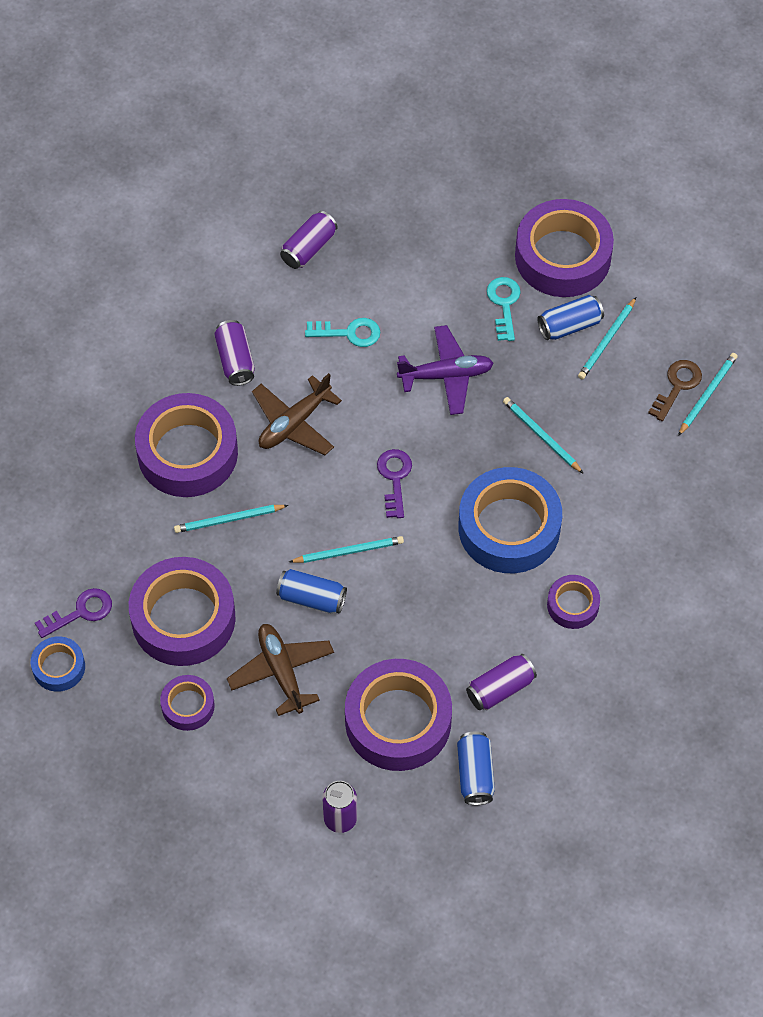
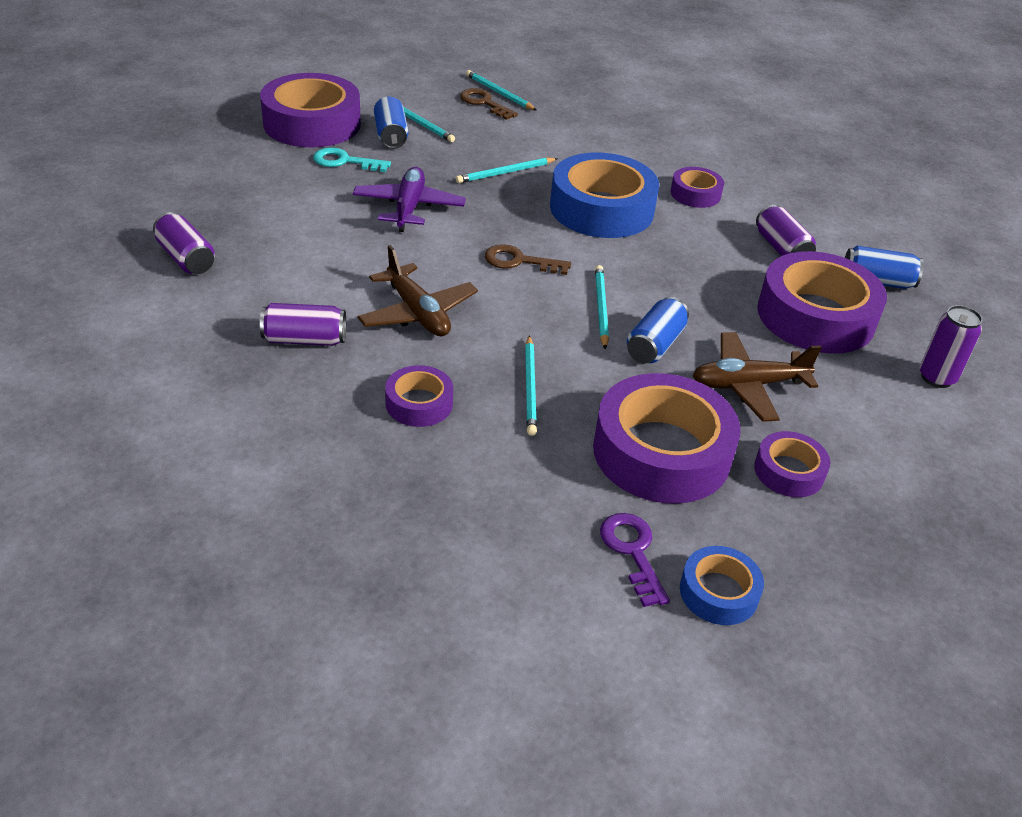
camera: 80 degrees left, 20 degrees down
(187, 453) = (419, 403): purple tape -> purple tape, size x0.50
(349, 333) = (319, 254): turquoise key -> none
(394, 478) = (519, 261): purple key -> brown key

